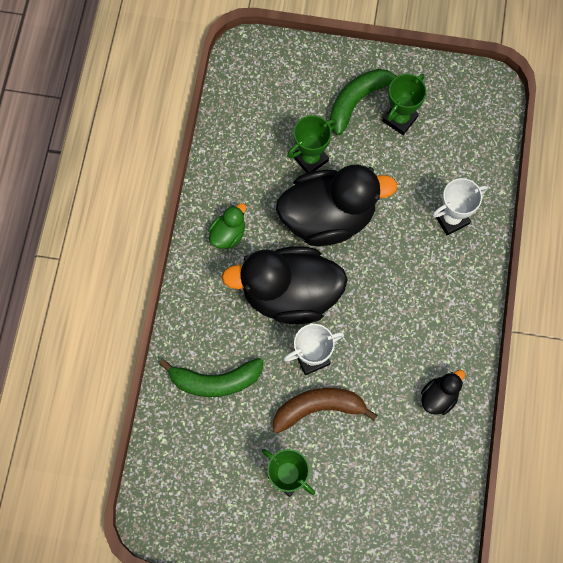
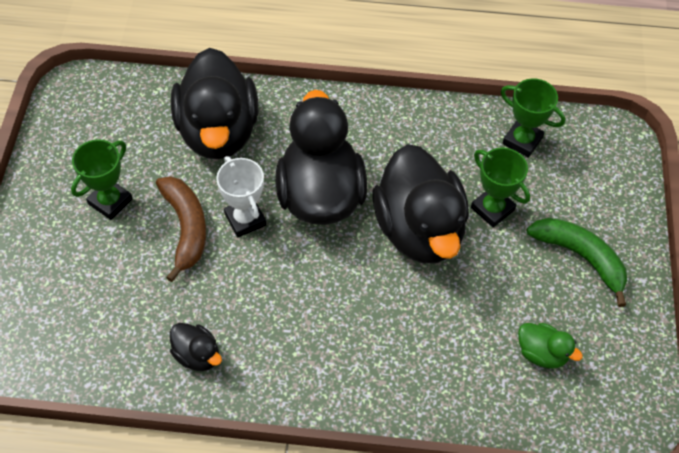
camera: 85 degrees right, 15 degrees down
(215, 380) = (218, 131): green banana -> black duck
(228, 234) = (387, 133): green duck -> green duck (541, 353)
(400, 119) = (564, 305): green trophy -> green trophy (522, 141)
(451, 219) = (434, 368): white trophy -> none

